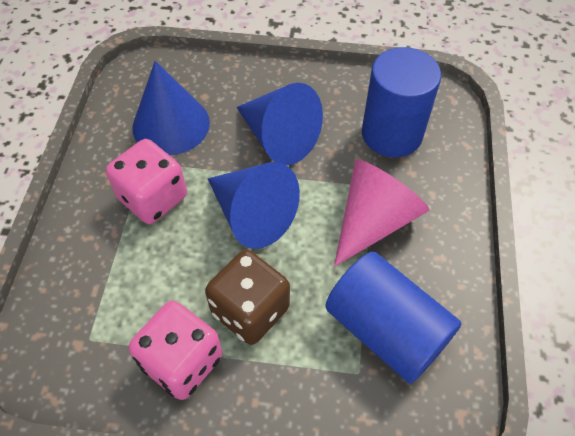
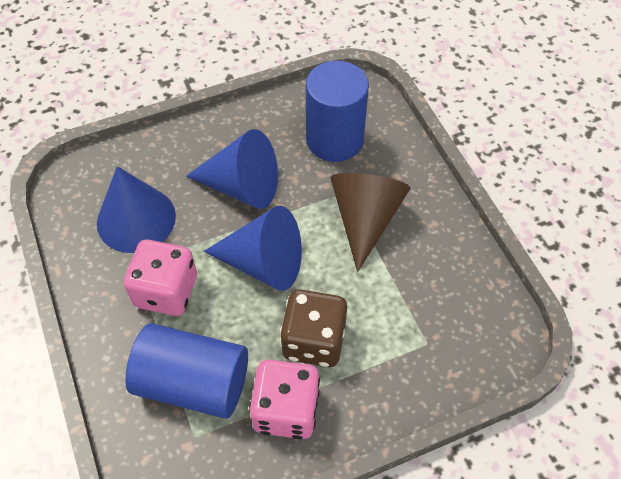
camera: 30 degrees left, 0 degrees up
(374, 221) = (365, 219): pink cone -> brown cone
(386, 329) = (427, 300): blue cylinder -> blue cylinder (193, 383)

